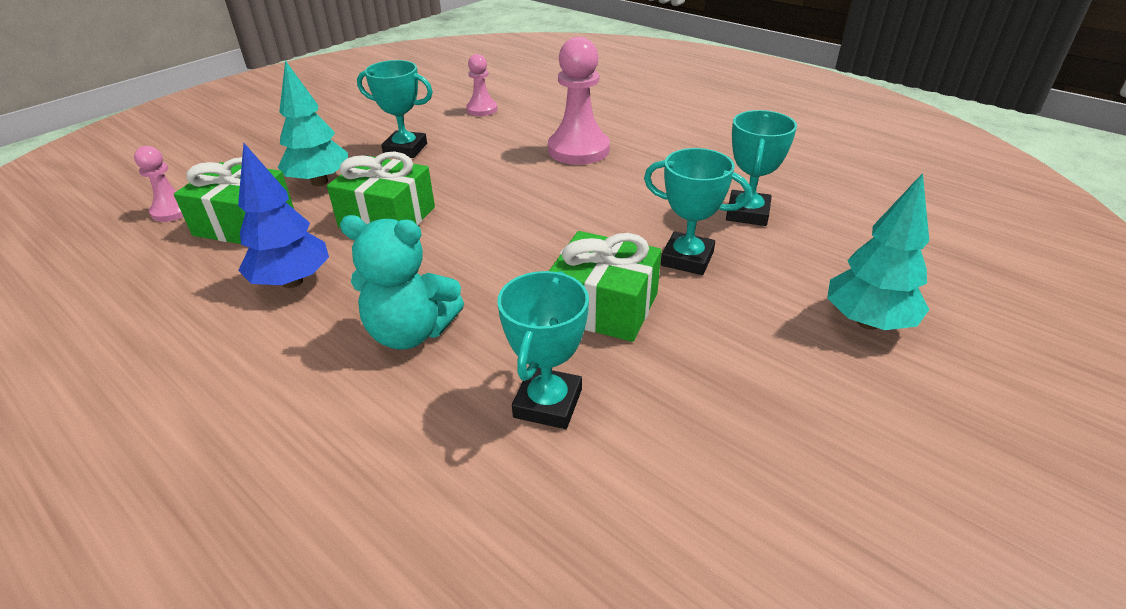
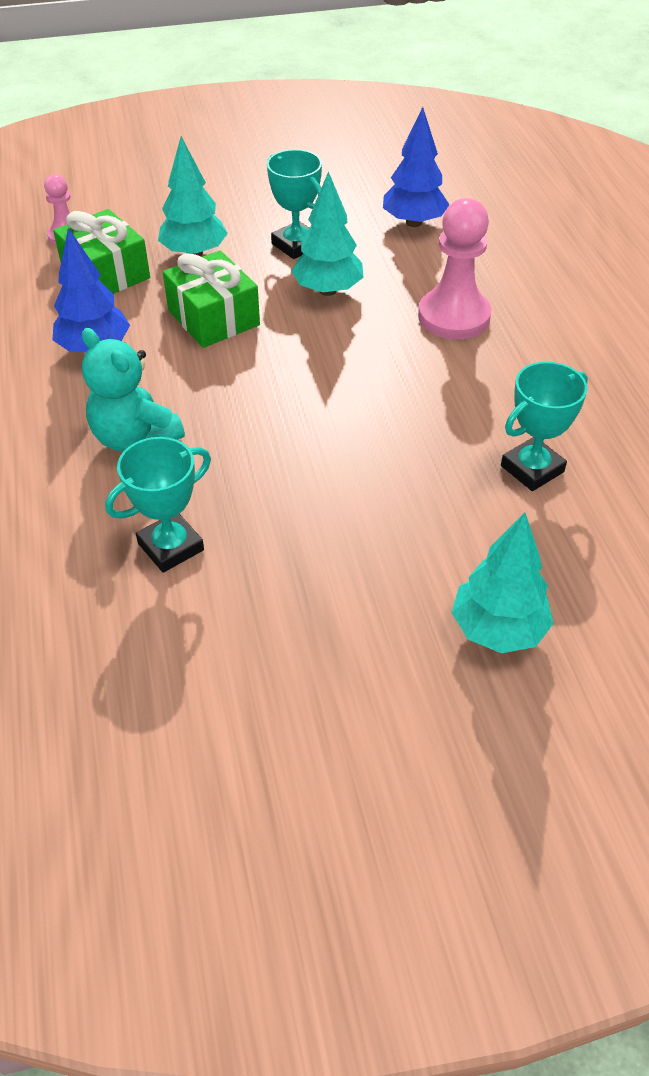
camera: 35 degrees right, 10 degrees up
(465, 167) = (328, 290): none -> turquoise tree
(482, 109) = (413, 222): pink pawn -> blue tree
(604, 307) = (294, 492): green gift -> none
(687, 259) = (415, 486): turquoise trophy -> none

